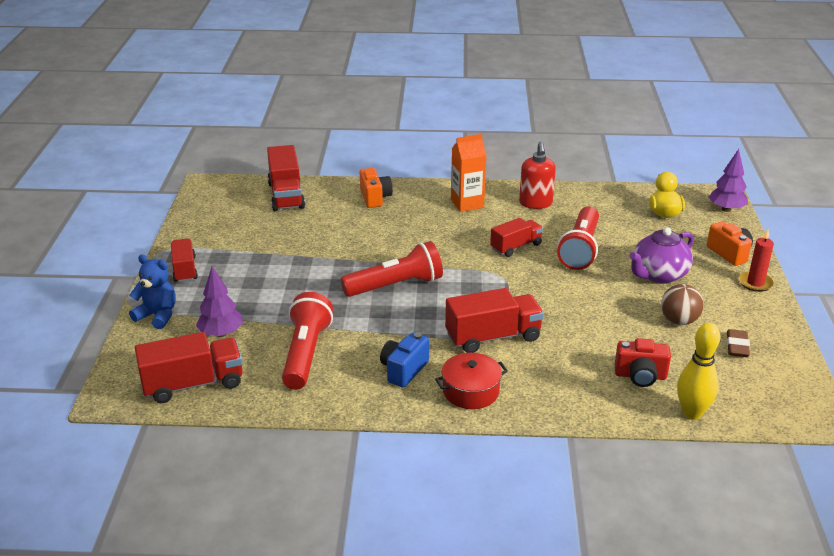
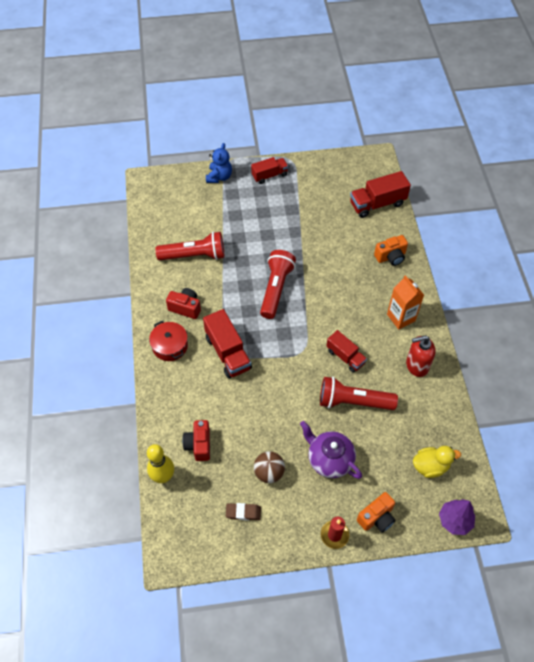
camera: 80 degrees right, 25 degrees up
(193, 384) = (159, 211): red truck -> none
(221, 333) = (207, 210): purple tree -> none
(396, 286) = (276, 289): red flashlight -> red flashlight turned 135 degrees counterclockwise
(404, 370) = (185, 308): blue camera -> red camera

